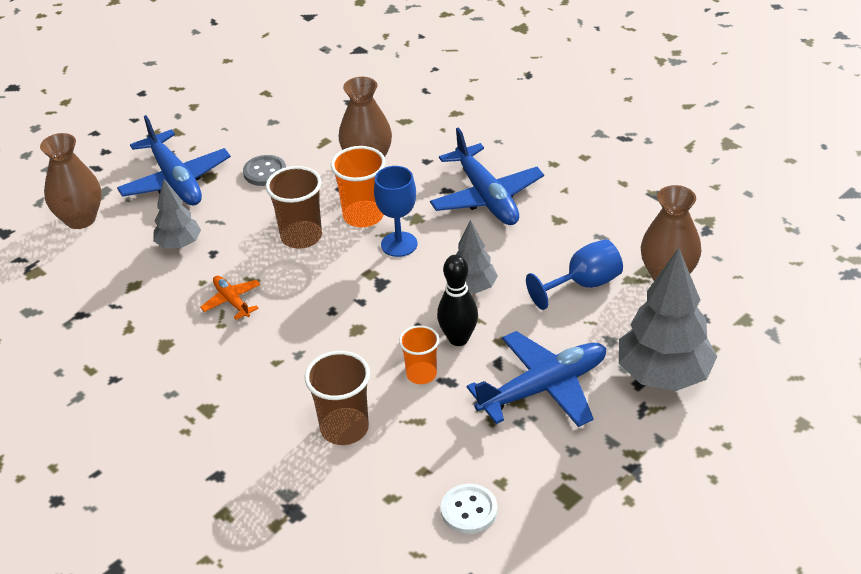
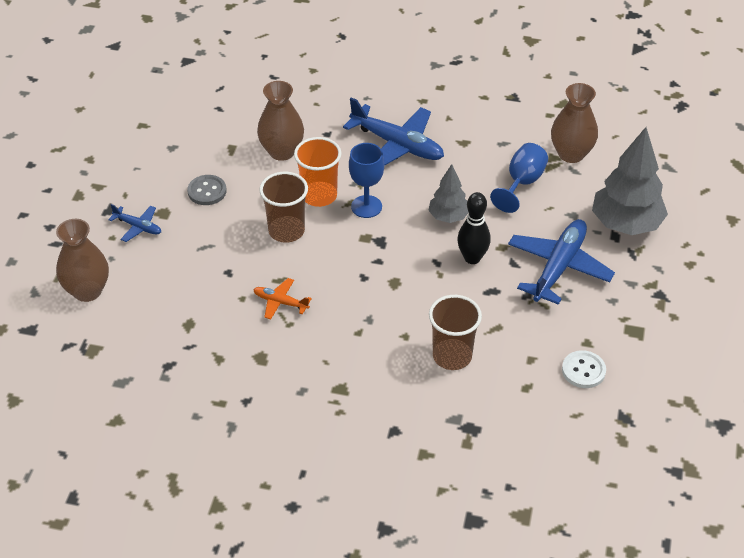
camera: 35 degrees left, 5 degrees up
(175, 180) = (138, 227): blue plane -> blue plane, size x0.50
(179, 244) = (194, 277): grey tree -> none
(421, 374) = (469, 294): orange cup -> none

